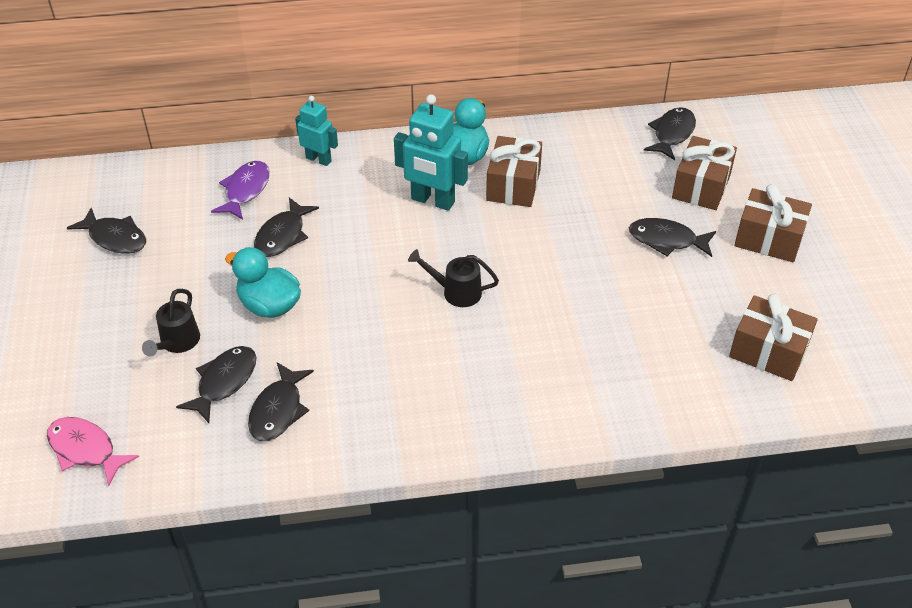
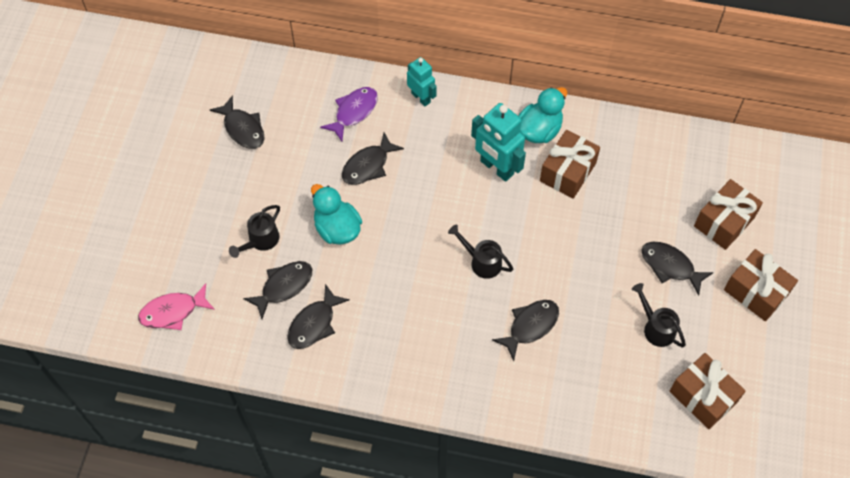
camera: 20 degrees right, 15 degrees up
(86, 450) = (173, 311): pink fish -> pink fish turned 75 degrees counterclockwise
(672, 134) = (724, 159): black fish -> black fish (530, 326)
(682, 300) = (656, 327): none -> black watering can

